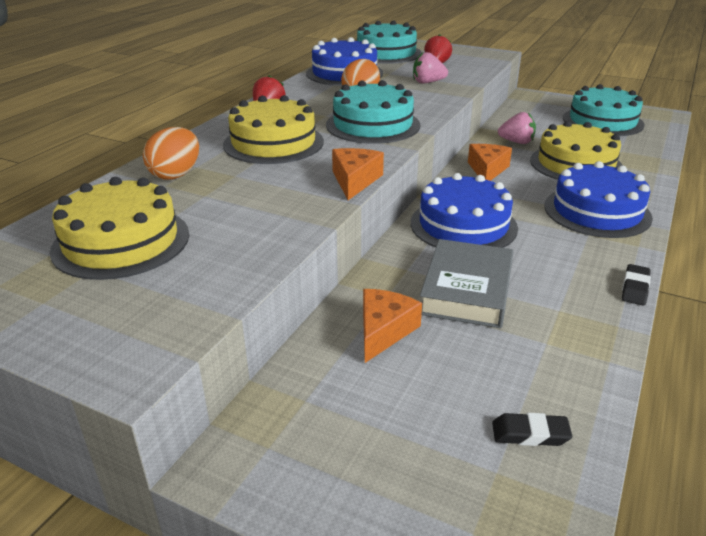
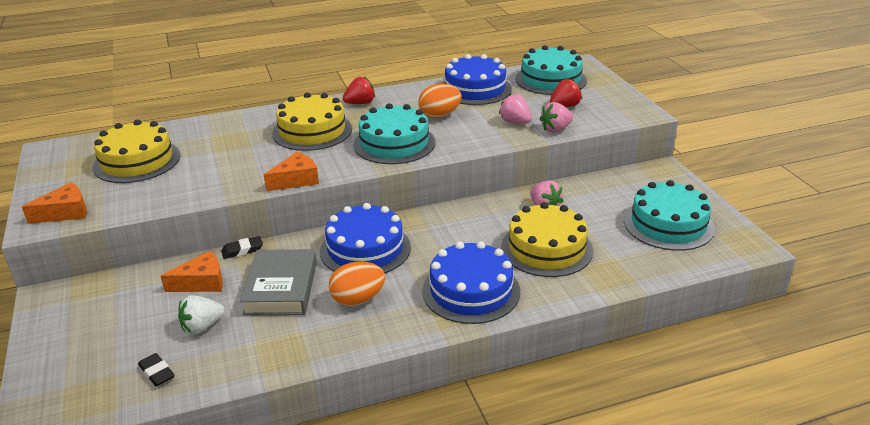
camera: 45 degrees right, 0 degrees up
(176, 174) = (227, 131): orange egg -> orange egg (358, 299)
(466, 78) = (555, 129): none -> pink strawberry
(466, 290) = (281, 288): grey book -> grey book turned 60 degrees counterclockwise
(474, 365) = (202, 327): none -> white strawberry
(487, 170) = (469, 218): orange cheese -> orange cheese (65, 212)
(635, 288) = (369, 350): black eraser -> black eraser (242, 250)

